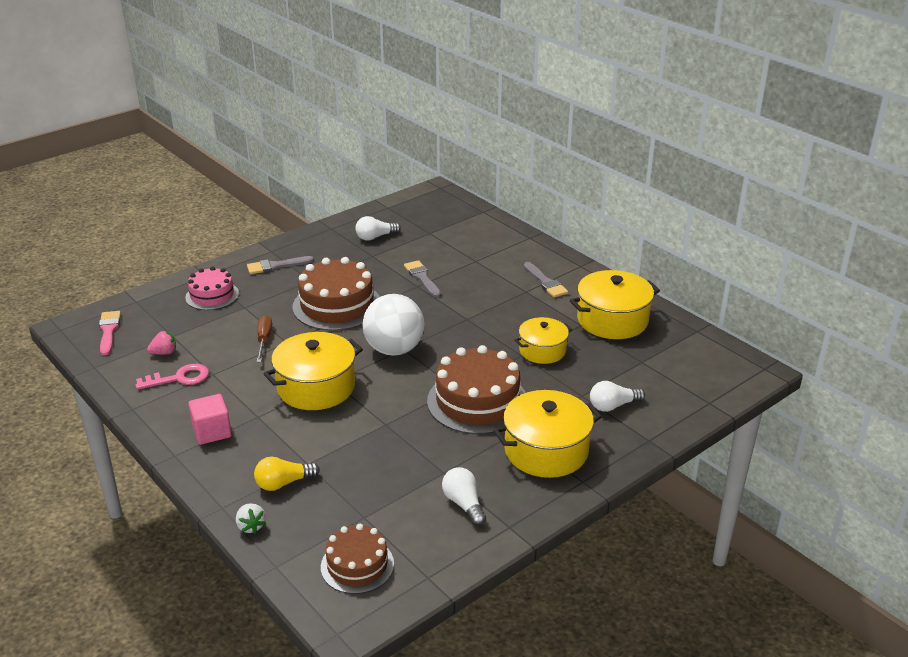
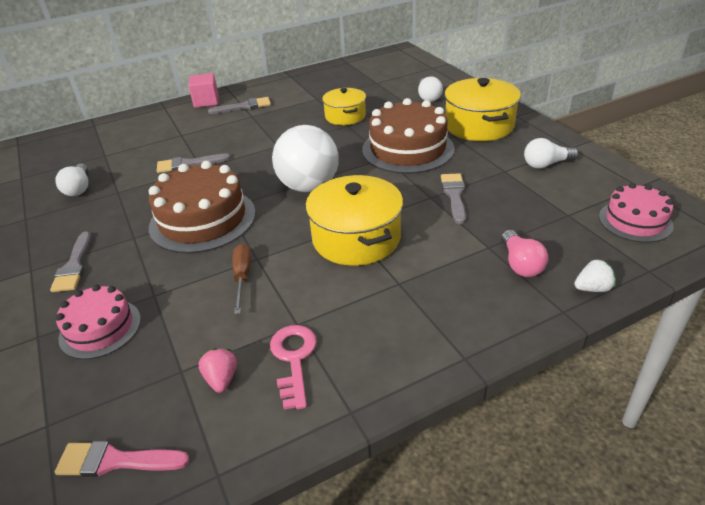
camera: 75 degrees left, 5 degrees up
(212, 432) = (422, 322): pink cube -> pink cube (206, 102)
(264, 340) = (242, 277): brown screwdriver -> brown screwdriver turned 75 degrees clockwise
(283, 483) = (520, 264): yellow light bulb -> pink light bulb
(357, 565) = (635, 221): brown cake -> pink cake
(390, 439) = (454, 195): none -> grey brush
(612, 320) = (317, 87): yellow pot -> none

